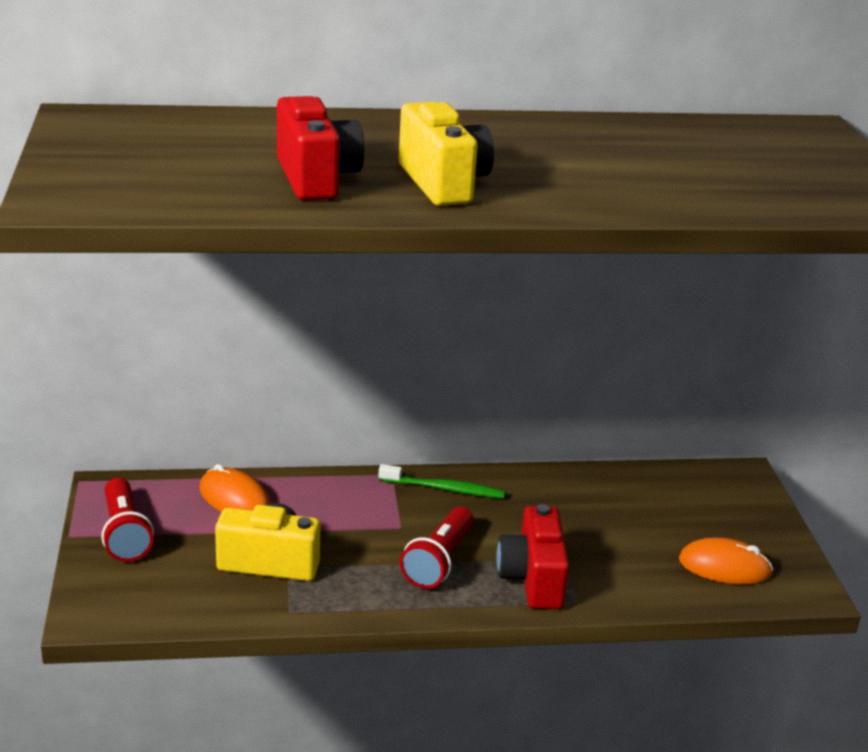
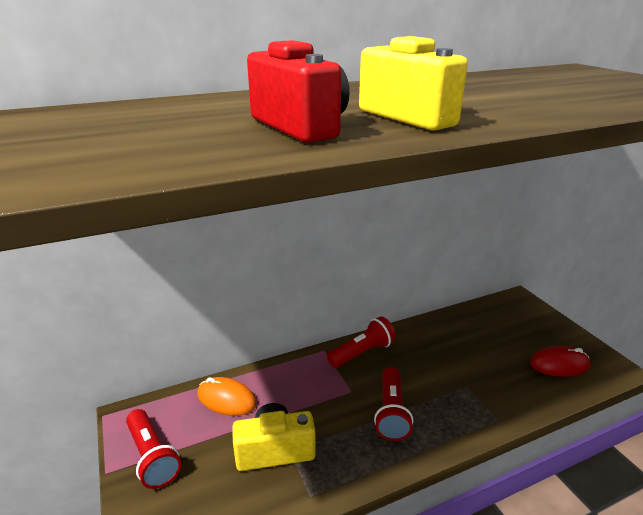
camera: 15 degrees left, 0 degrees up
(444, 489) = (362, 352): green toothbrush -> red flashlight
(533, 579) = (458, 409): red camera -> none
(724, 567) = (559, 364): orange mouse -> red mouse

